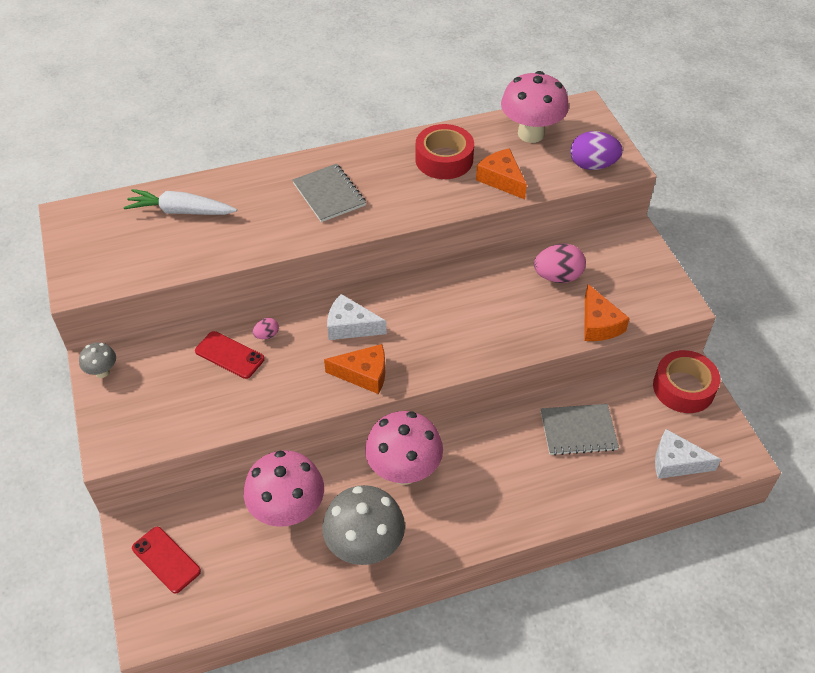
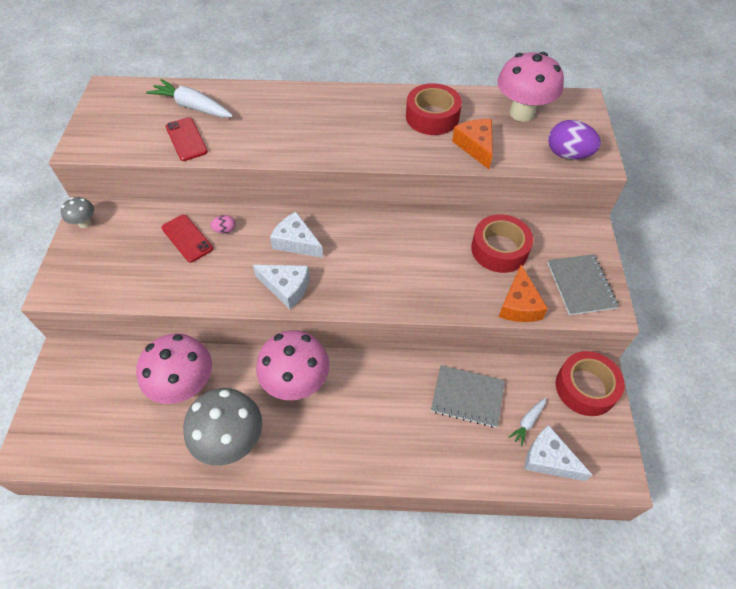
camera: 20 degrees right, 5 degrees up
(166, 560) = (71, 395): red phone -> red phone (186, 139)
(329, 194) = (318, 122): grey notebook -> grey notebook (581, 285)
(364, 374) = (286, 288): orange cheese -> white cheese
(557, 277) = (499, 249): pink egg -> red tape
(644, 436) = (528, 422): none -> white carrot

